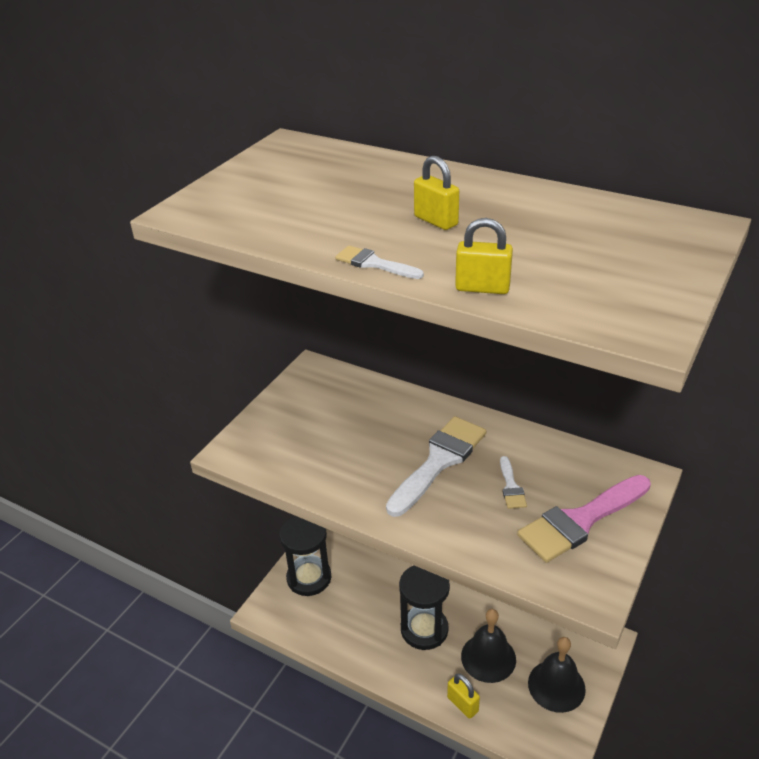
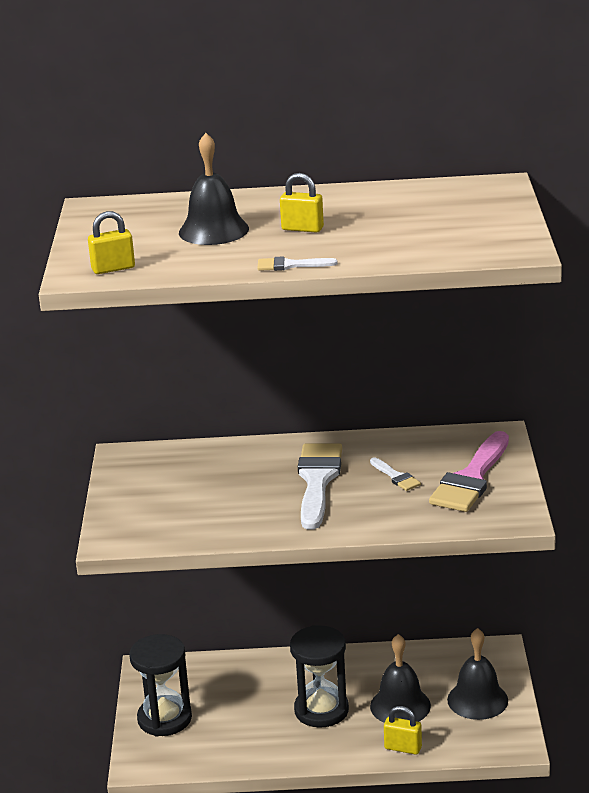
camera: 30 degrees left, 10 degrees down
(353, 197) = (213, 230): none -> black bell
(482, 288) = (388, 258): yellow padlock -> yellow padlock (113, 268)

